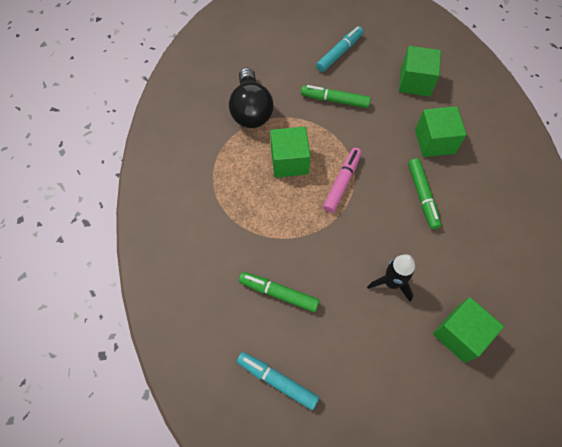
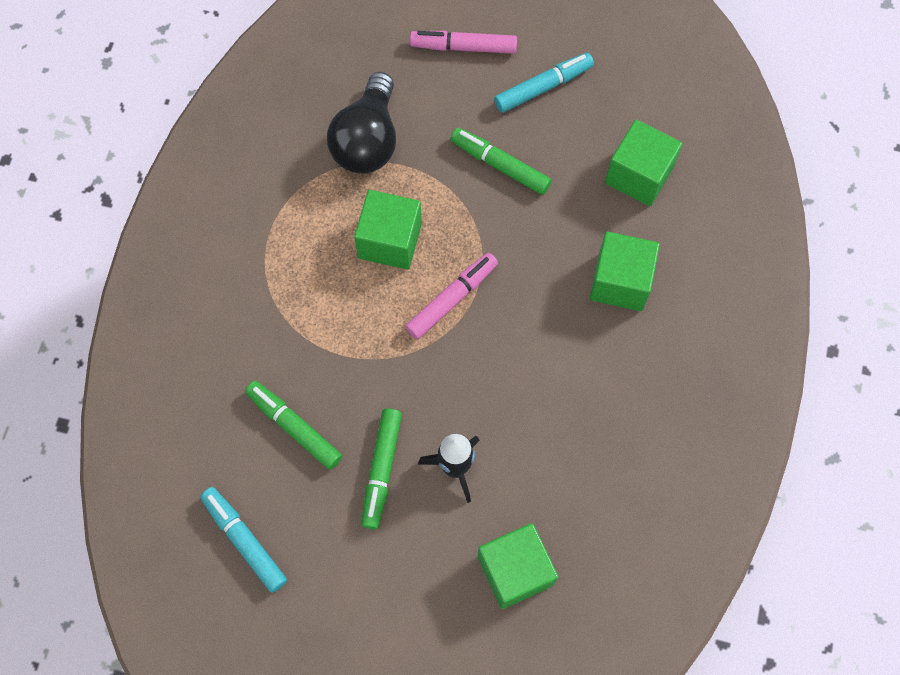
camera: 20 degrees right, 5 degrees up
(284, 45) = (463, 47): none -> pink marker
(422, 196) = (560, 359): green marker -> green marker (381, 470)

